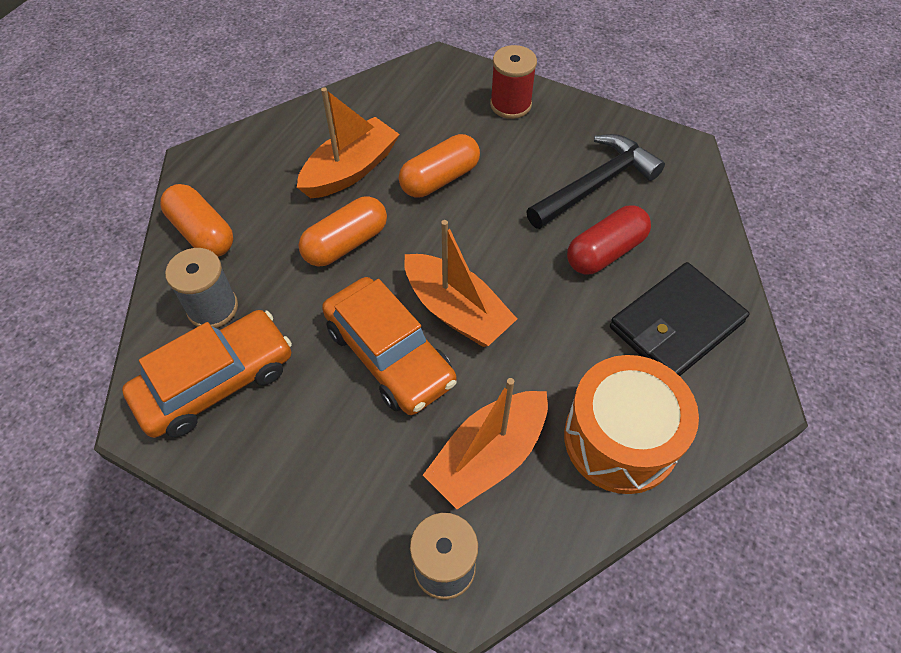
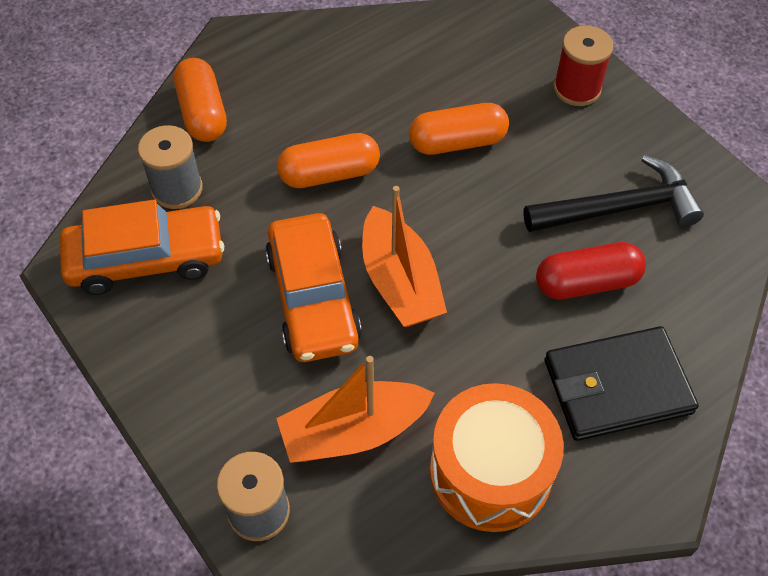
camera: 25 degrees right, 0 degrees up
(350, 170) = (373, 101): orange boat -> none

